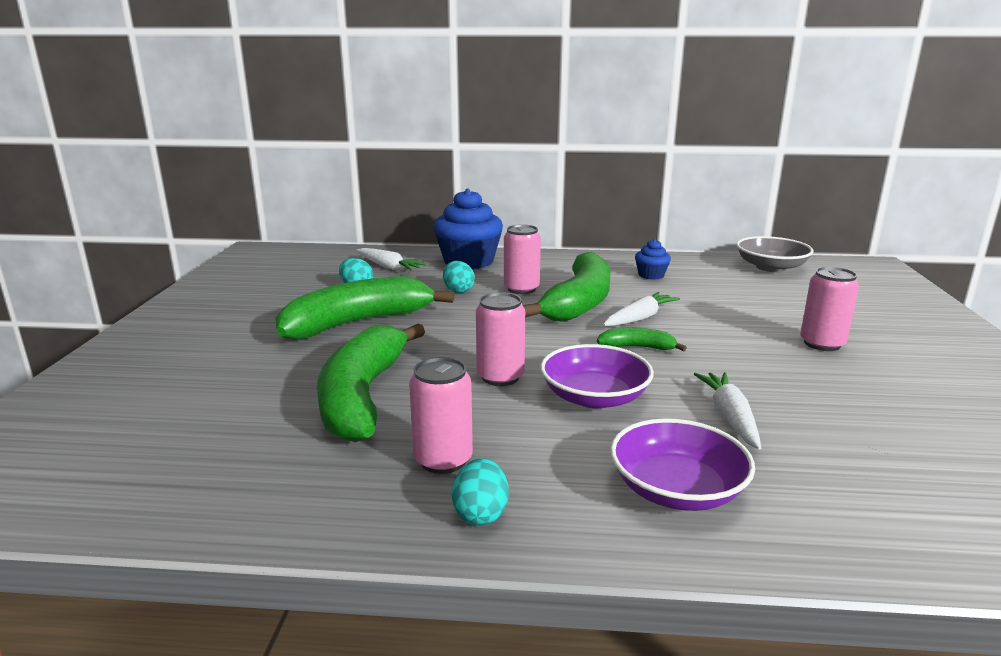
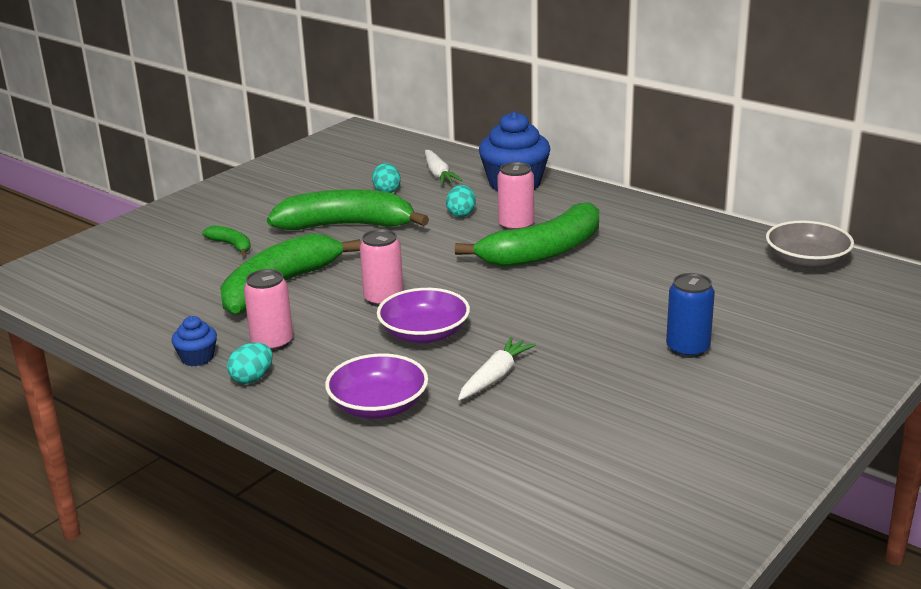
camera: 35 degrees right, 5 degrees up
(637, 347) = (522, 306): green banana -> green banana (231, 245)
(640, 318) = (570, 281): white carrot -> none
(651, 275) = (660, 240): blue cupcake -> blue cupcake (197, 358)
(822, 344) = (687, 349): pink can -> blue can

